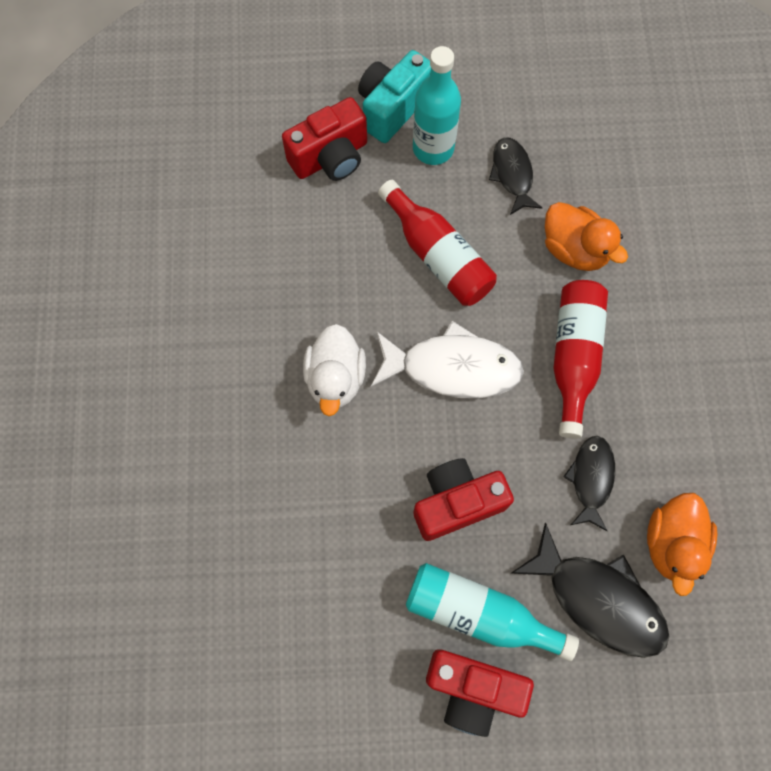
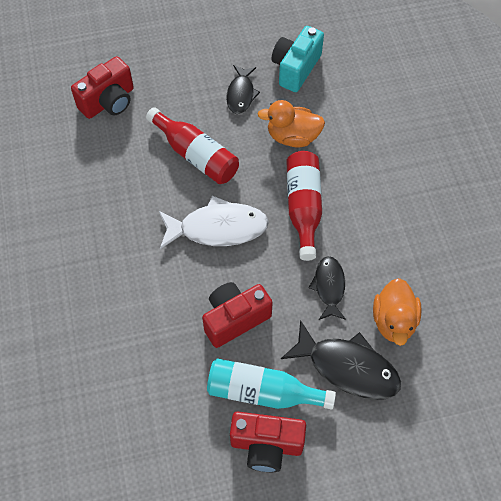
camera: 10 degrees left, 10 degrees down
(335, 378) = (133, 248): white duck -> none
(392, 108) = (148, 63): turquoise camera -> turquoise camera (295, 68)
(433, 148) = (181, 85): turquoise bottle -> none
(512, 174) = (241, 94): black fish -> black fish turned 150 degrees counterclockwise
(574, 249) = (292, 137): orange duck -> orange duck turned 150 degrees clockwise

